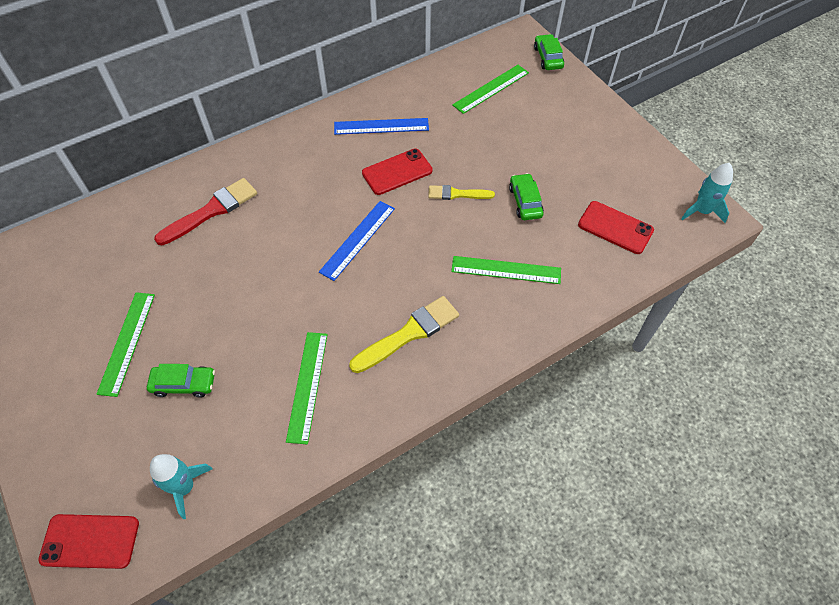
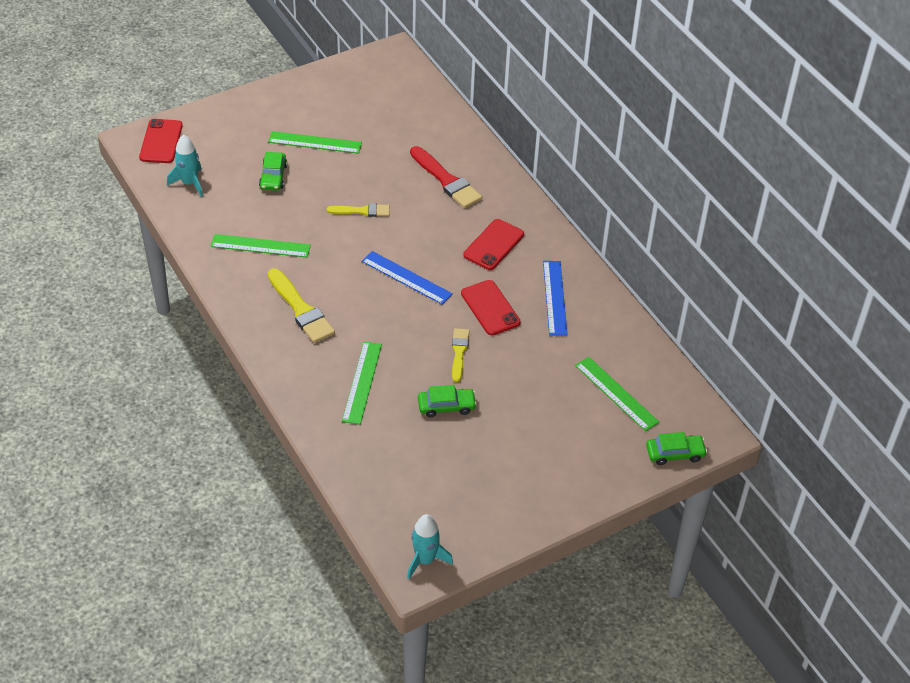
camera: 90 degrees right, 10 degrees down
(254, 285) = (362, 211): none -> yellow brush
(615, 228) = (407, 477): red phone -> red phone (493, 245)

